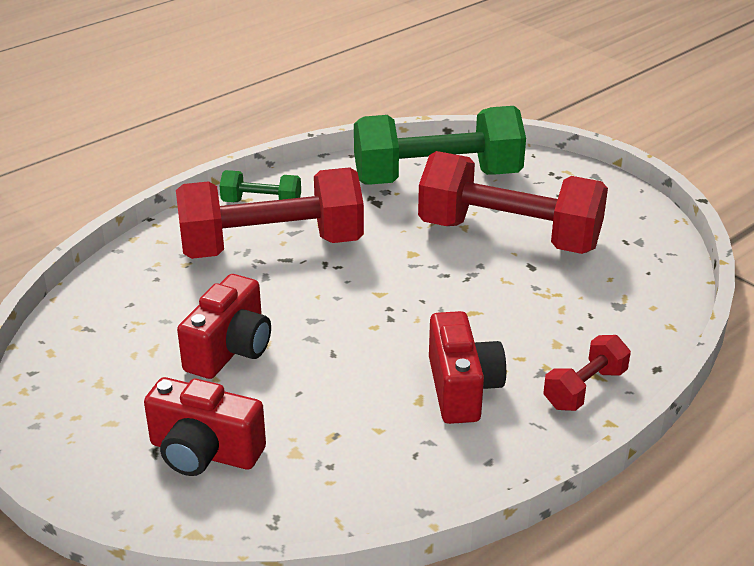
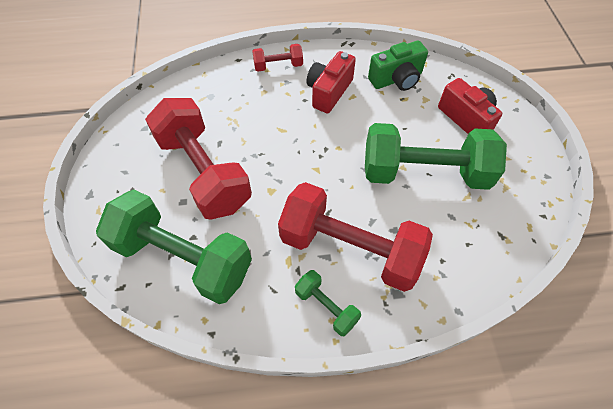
camera: 145 degrees left, 25 degrees up
(230, 350) = (424, 172): red camera -> green dumbbell
(370, 463) = (396, 79): none -> green camera

